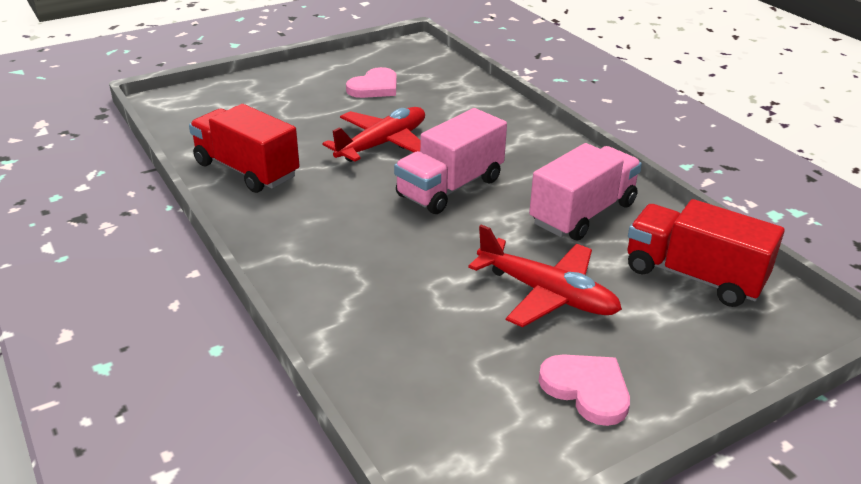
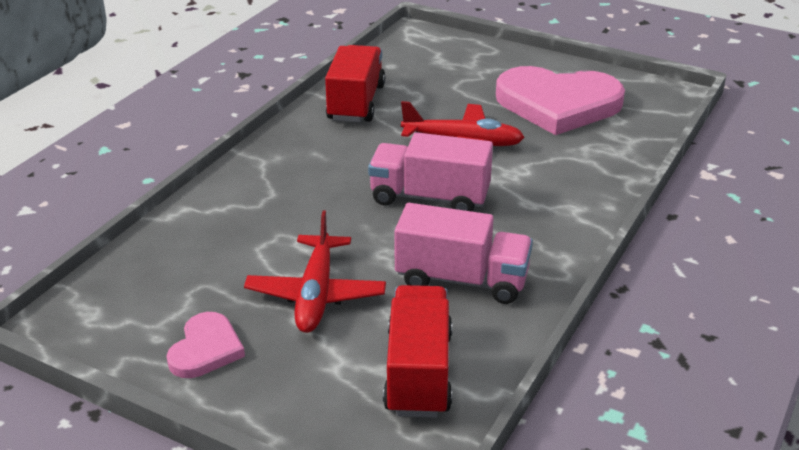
camera: 60 degrees right, 0 degrees up
(374, 87) = (558, 104): pink heart -> pink heart, size x2.03

